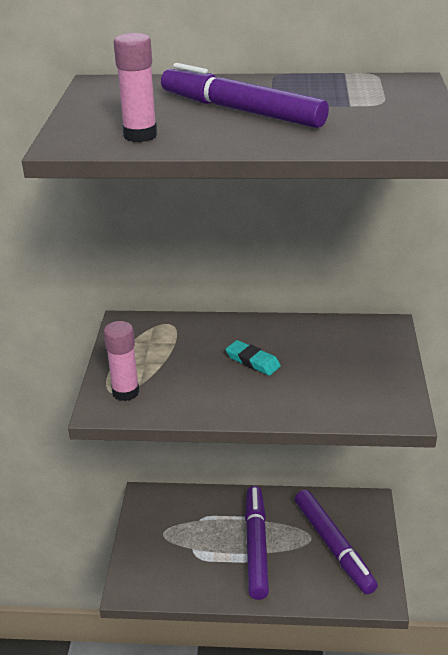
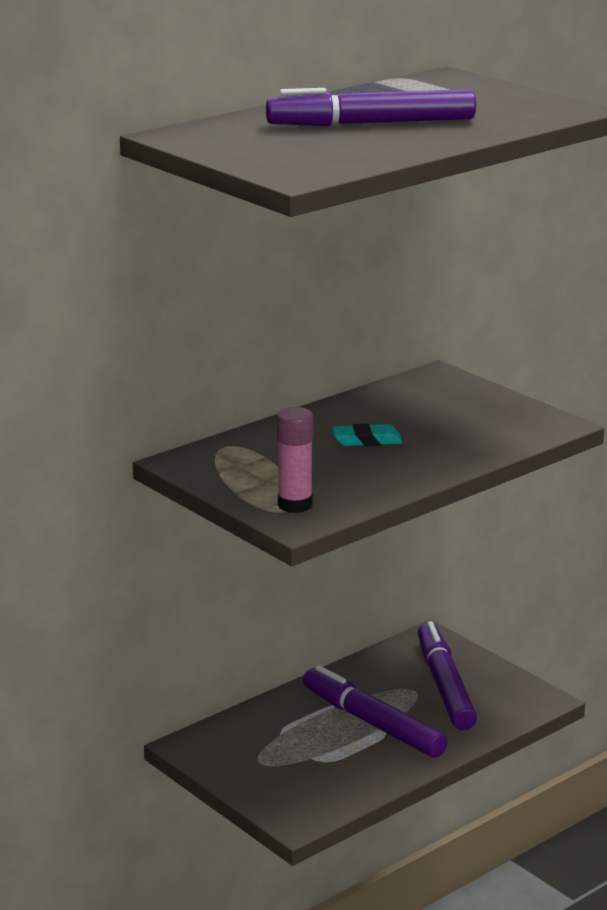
camera: 45 degrees left, 10 degrees down
(140, 135) = (341, 157): pink glue stick -> none
(333, 546) = (445, 686): purple marker -> purple marker turned 120 degrees counterclockwise

